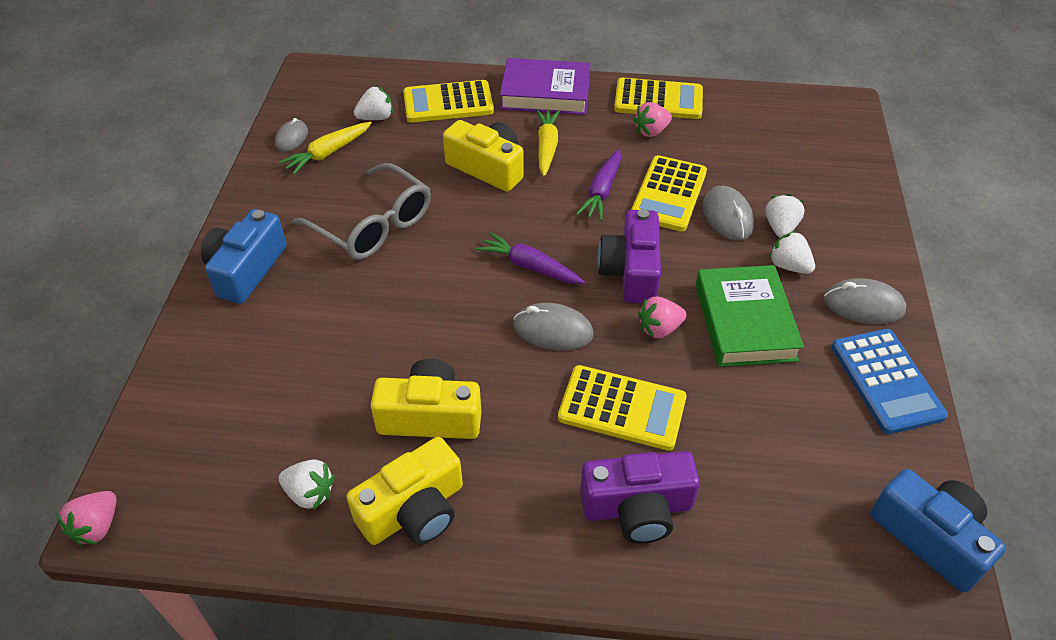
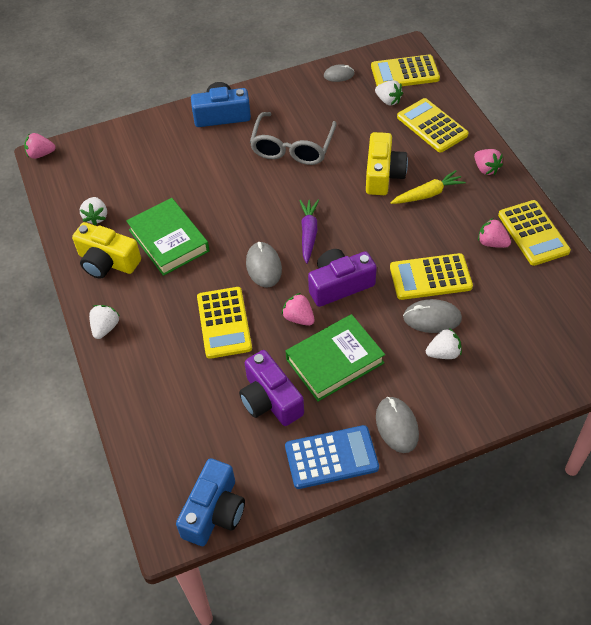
camera: 65 degrees right, 5 degrees up
(328, 153) = (338, 97): yellow carrot -> none
(345, 88) = (404, 73): none -> yellow calculator
(430, 416) = (169, 240): yellow camera -> green book
(545, 93) = (486, 169): purple book -> pink strawberry
(602, 191) = (405, 240): purple carrot -> none
(637, 508) = (158, 356): purple camera -> purple camera (270, 399)
(727, 216) = (432, 318): grey mouse -> grey mouse turned 45 degrees clockwise
(788, 266) = (406, 370): white strawberry -> white strawberry (105, 328)
(886, 381) = (331, 457): blue calculator -> blue calculator turned 150 degrees counterclockwise

